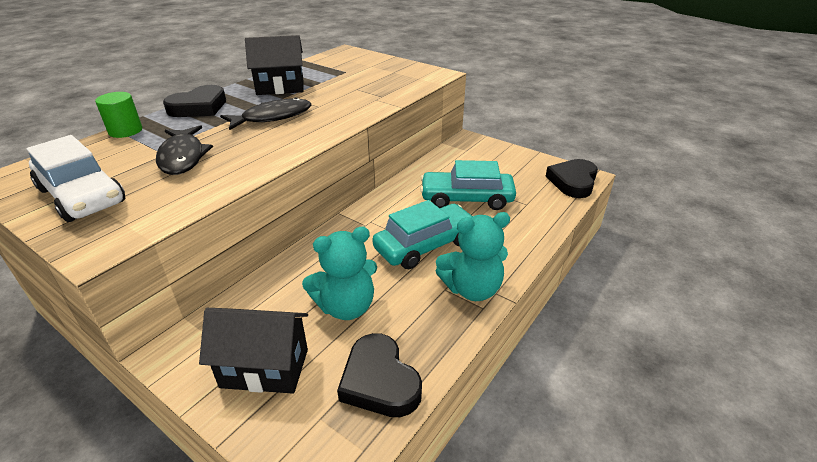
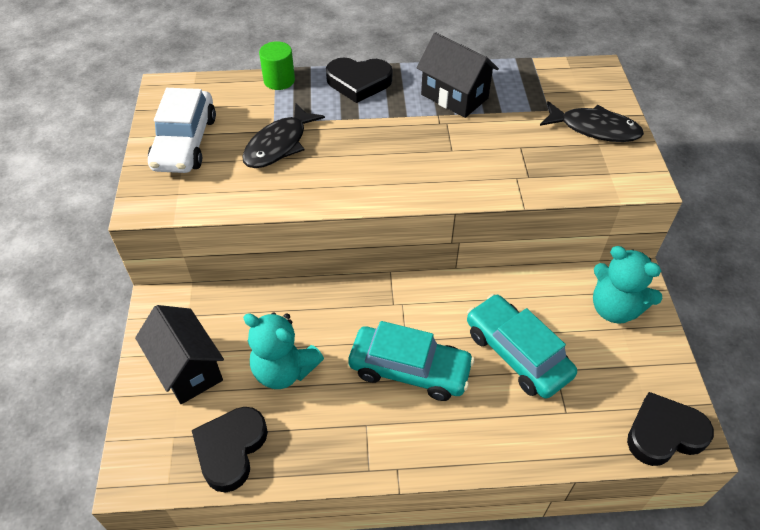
camera: 50 degrees right, 15 degrees up
(273, 117) = (395, 139): black fish -> black fish (594, 129)
(472, 289) = (385, 446): turquoise teddy bear -> turquoise teddy bear (614, 308)

